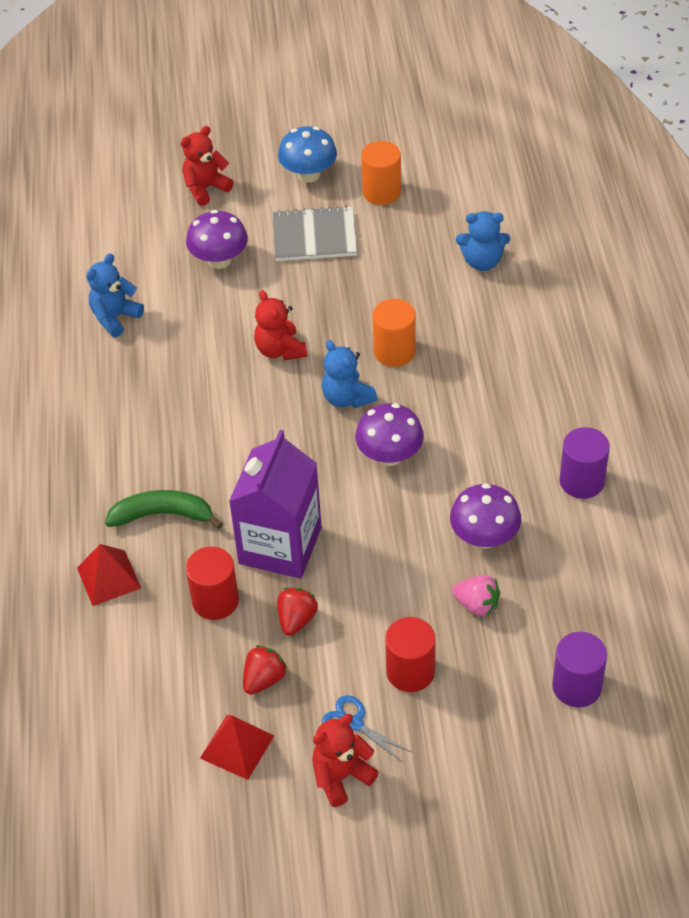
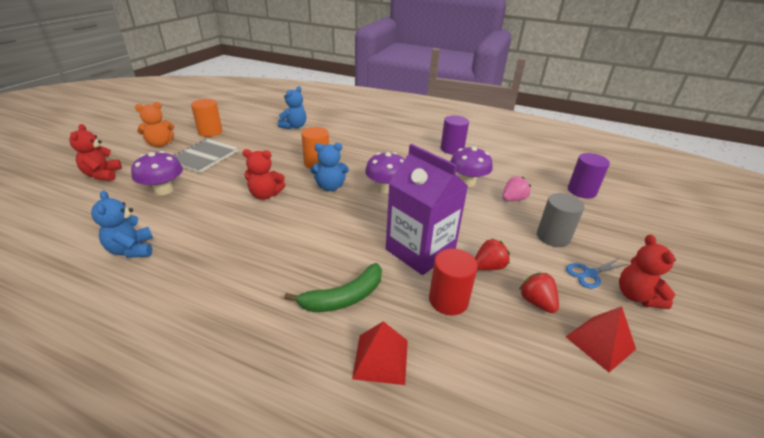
camera: 65 degrees left, 15 degrees down
(163, 515) = (344, 297): green banana -> green banana turned 150 degrees counterclockwise
(296, 619) = (488, 267): red strawberry -> red strawberry turned 105 degrees clockwise
(308, 174) = (160, 144): blue mushroom -> orange teddy bear
(410, 671) = (553, 237): red cylinder -> grey cylinder

